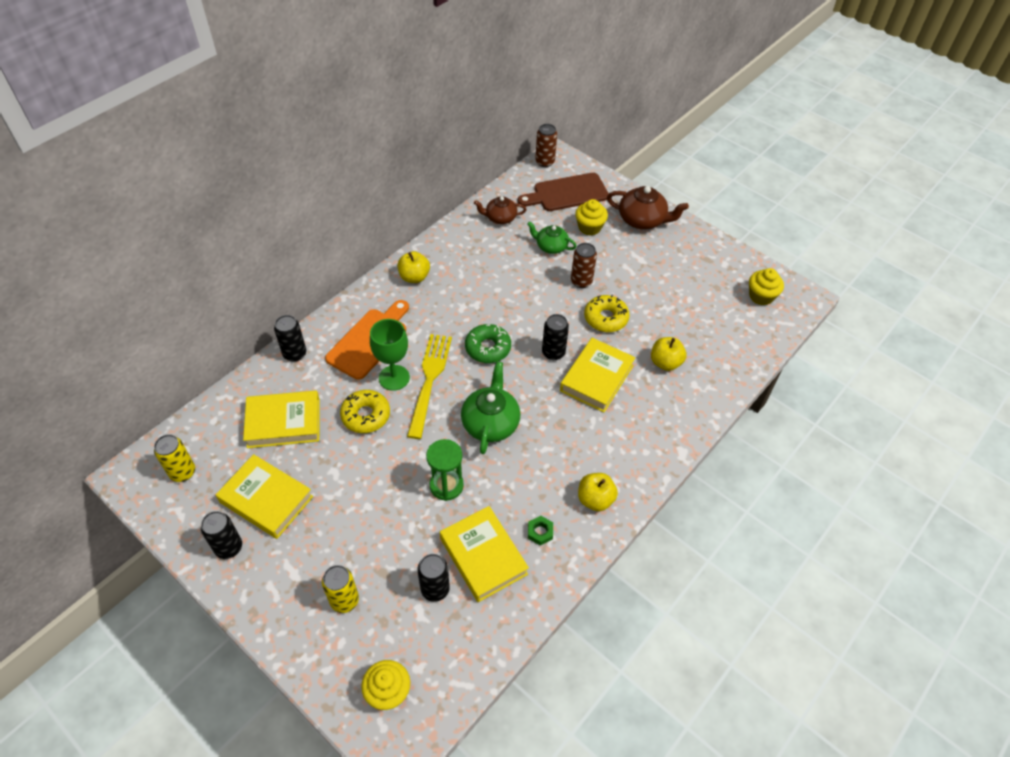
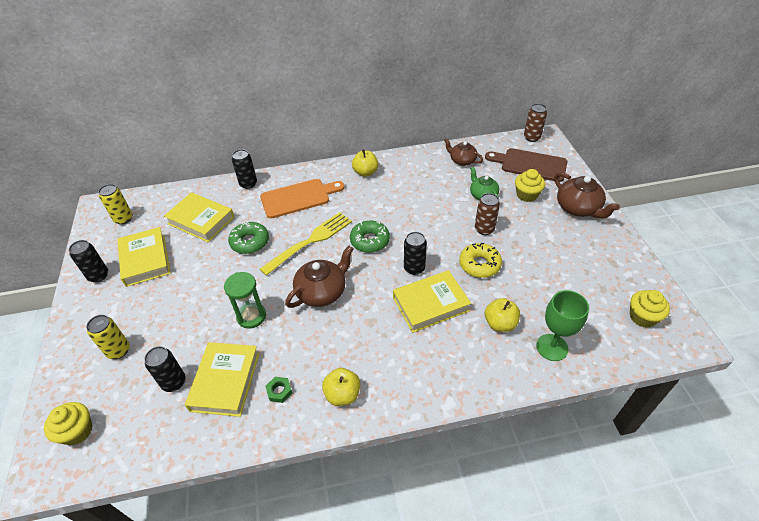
camera: 40 degrees right, 5 degrees down
(366, 415) = (250, 242): yellow donut -> green donut
(394, 378) = (290, 228): green goblet -> green goblet (552, 347)
(490, 423) = (322, 292): green teapot -> brown teapot

